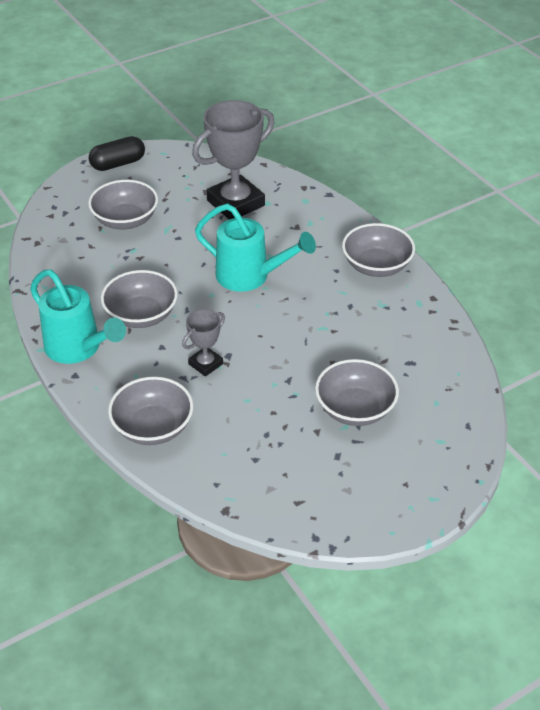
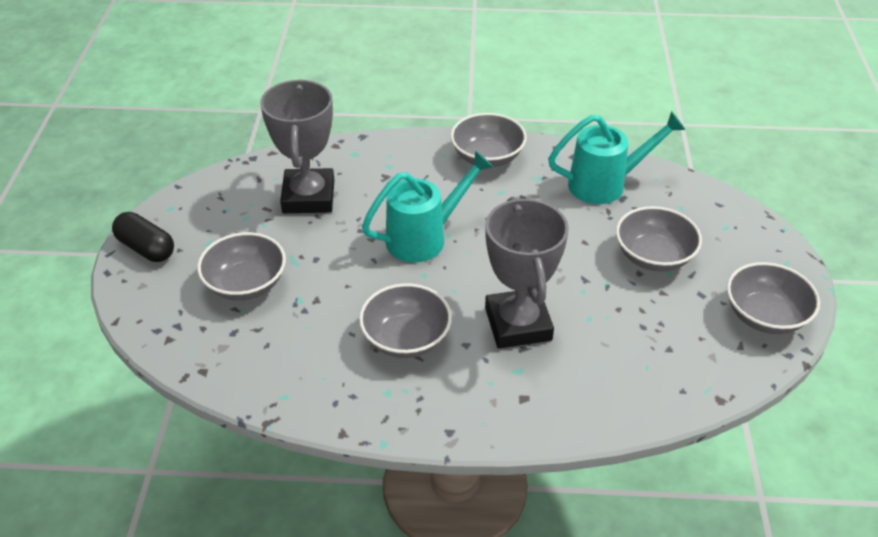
camera: 55 degrees left, 0 degrees up
(78, 348) = (411, 411): turquoise watering can -> turquoise watering can (605, 184)
(118, 164) = (146, 248): black capsule -> black capsule turned 60 degrees counterclockwise
(153, 427) = (575, 403): grey bowl -> grey bowl (765, 316)
(205, 364) = (518, 324): grey trophy -> grey trophy, size x1.98

